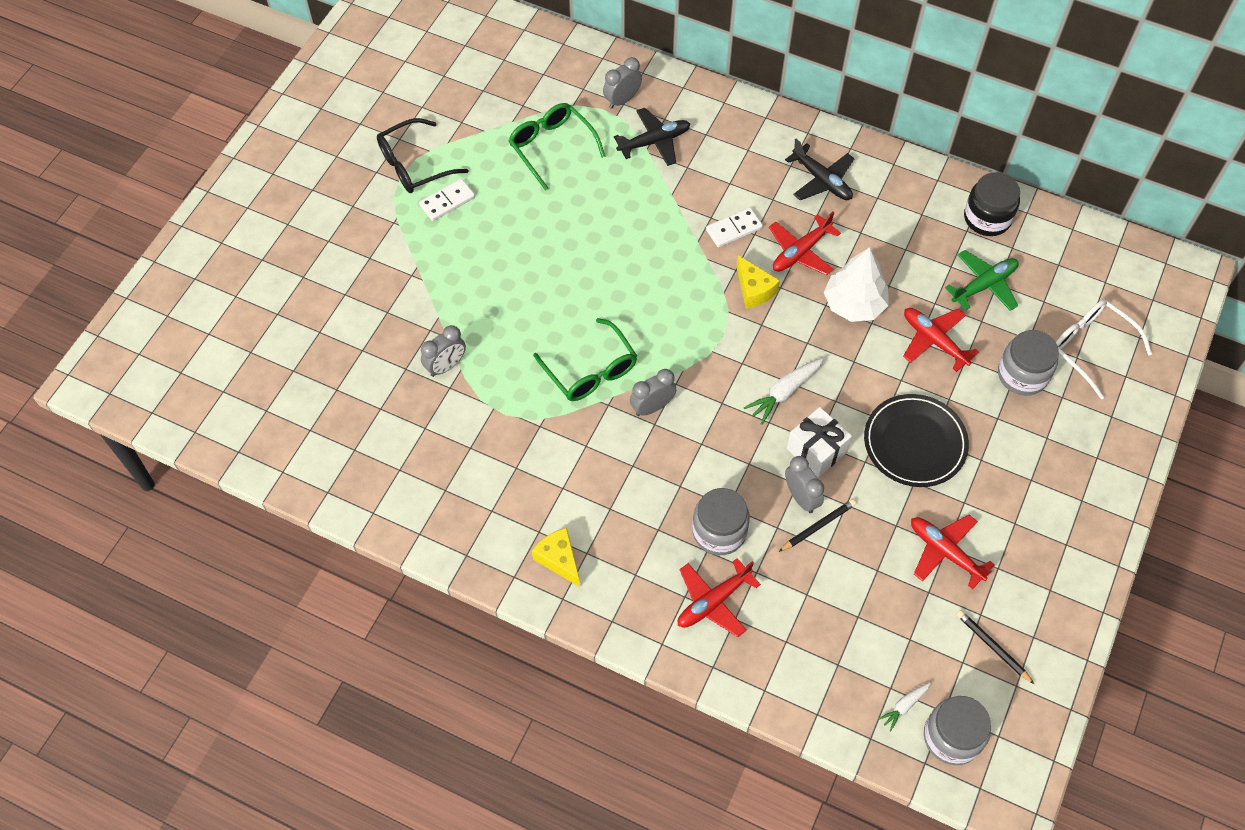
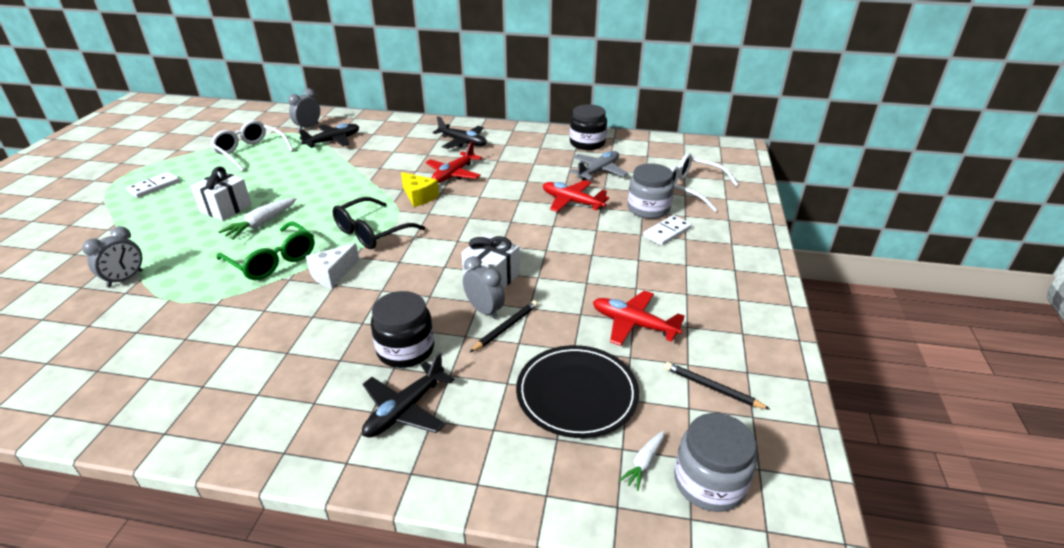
camera: 15 degrees left, 25 degrees down
(414, 165) = (129, 173): black glasses -> black glasses (371, 232)
(533, 264) = (226, 208): none -> white gift
(551, 147) = (250, 152): green glasses -> white glasses
(559, 559) = (223, 406): yellow cheese -> none
(652, 407) = (332, 274): grey clock -> white cheese
(713, 602) = (405, 410): red plane -> black plane
(719, 531) = (405, 349): grey jar -> black jar
(734, 229) = (398, 170): white domino -> white domino (667, 232)
(784, 393) = (455, 247): white carrot -> white carrot (262, 224)
(854, 304) = (502, 193): white tree -> none
(915, 443) = (577, 258): black plate -> black plate (577, 394)
(984, 285) = (598, 171): green plane -> grey plane

